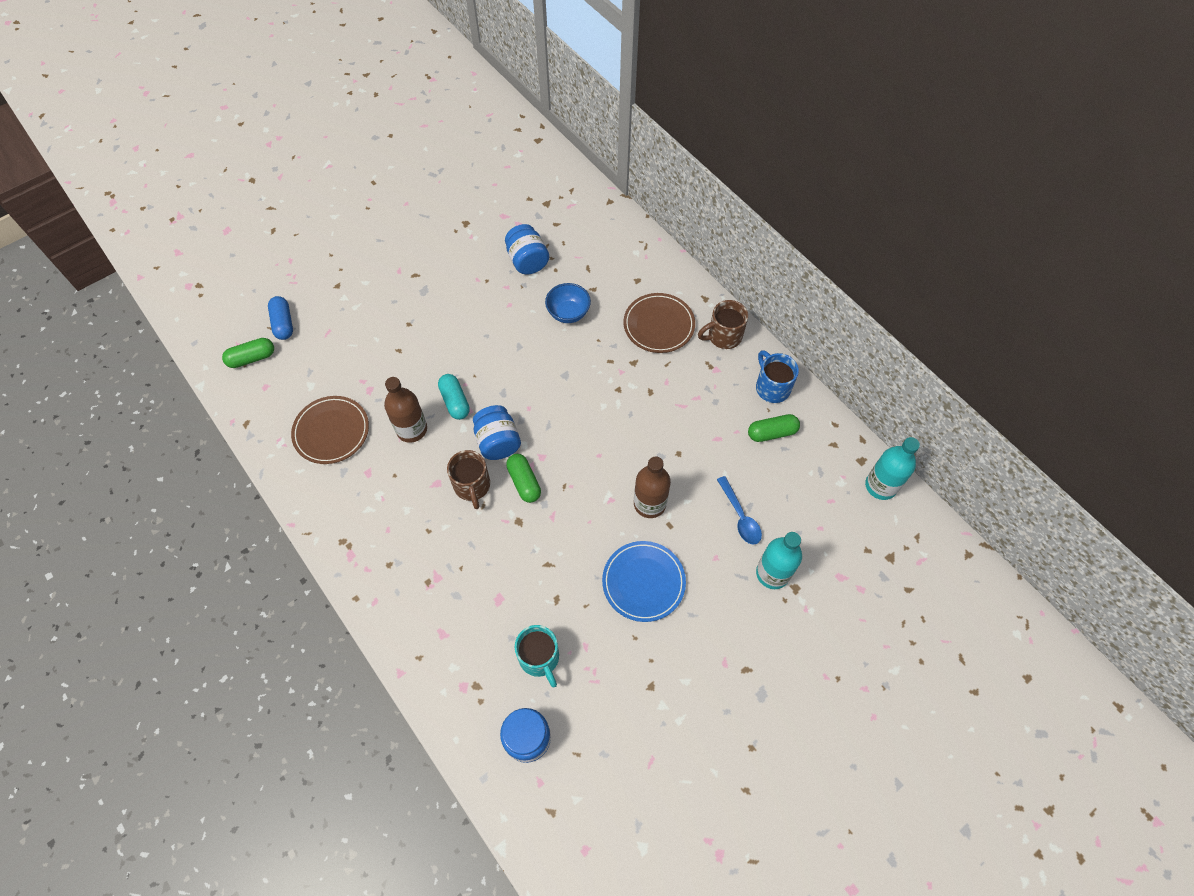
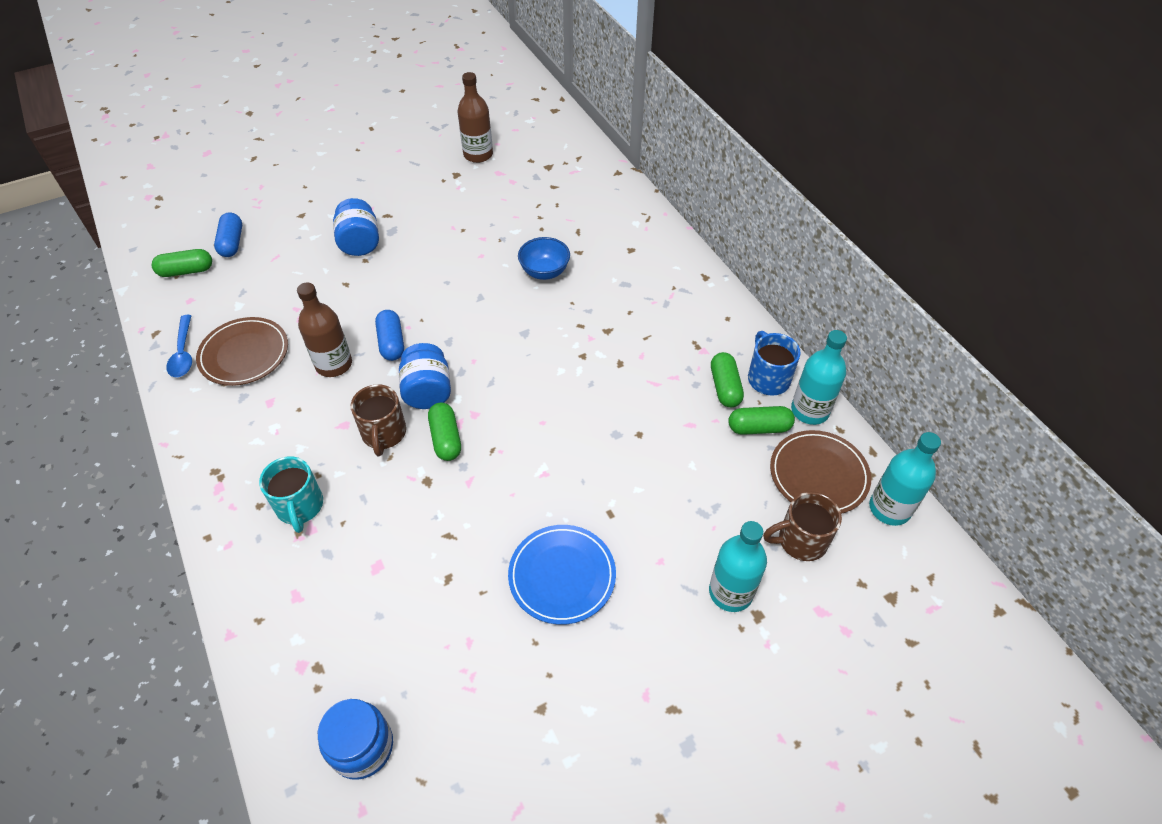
camera: 10 degrees right, 10 degrees down
(455, 401) = (391, 342): turquoise capsule -> blue capsule
(527, 261) = (513, 217): blue jar -> blue jar (360, 243)
(540, 658) = (407, 647): turquoise mug -> turquoise mug (300, 507)
(649, 504) = (591, 485): brown bottle -> brown bottle (478, 155)
(659, 325) = (645, 296): brown plate -> brown plate (818, 475)
(723, 336) = (719, 317): brown mug -> brown mug (800, 540)
(739, 400) = (725, 387): none -> green capsule
(740, 516) = (701, 517): blue spoon -> blue spoon (183, 353)
(809, 411) = (810, 410): none -> turquoise bottle

